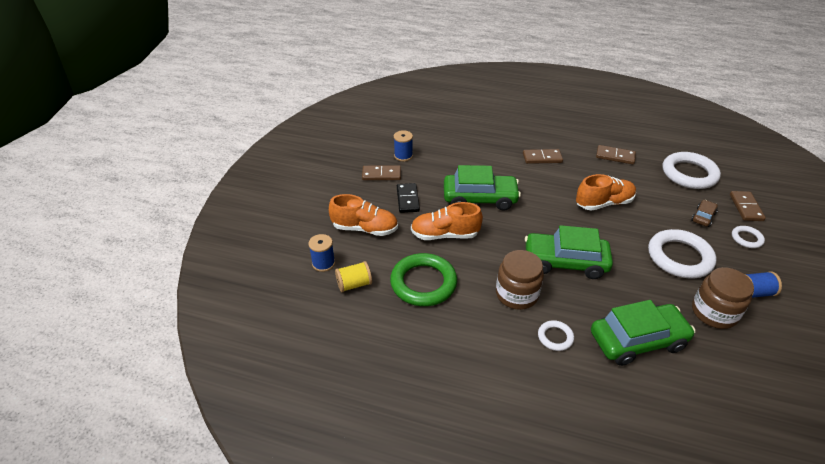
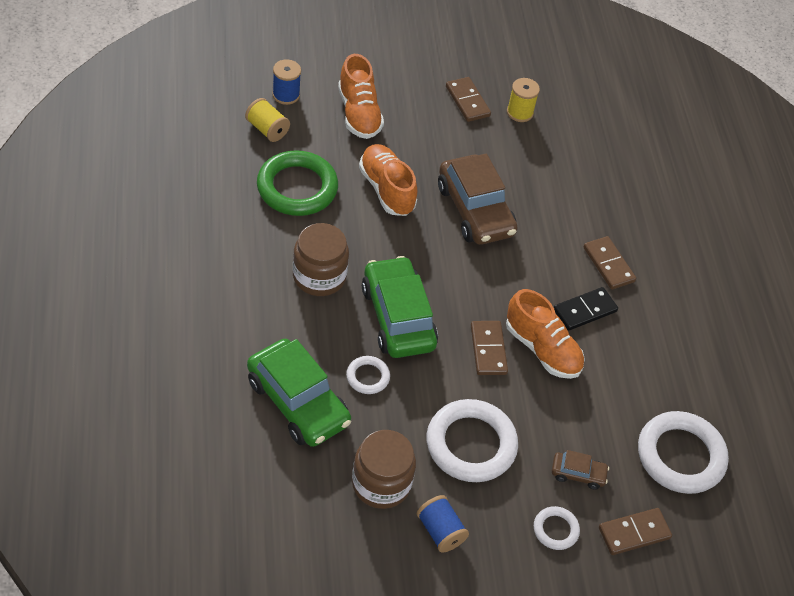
camera: 60 degrees right, 10 degrees up
(403, 156) = (519, 112): blue spool -> yellow spool
(407, 199) = (433, 139): black domino -> black domino (584, 310)
(480, 199) = (475, 210): green car -> brown car
(555, 337) = (269, 322): white ring -> white ring (367, 377)
(615, 156) = (669, 355): brown domino -> brown domino (488, 349)

